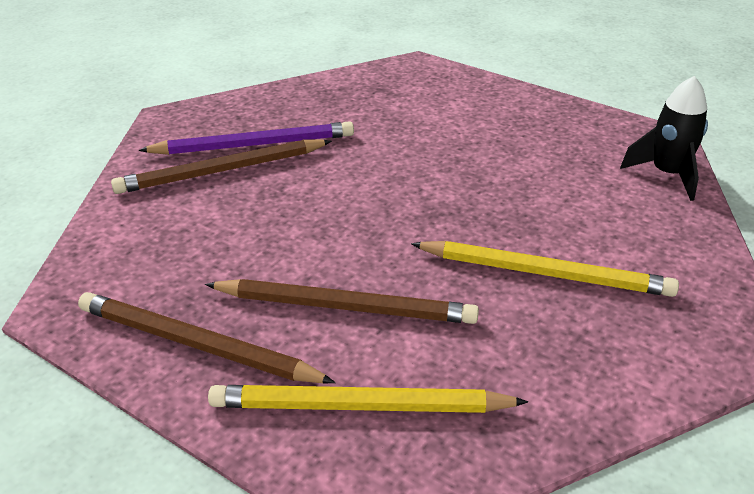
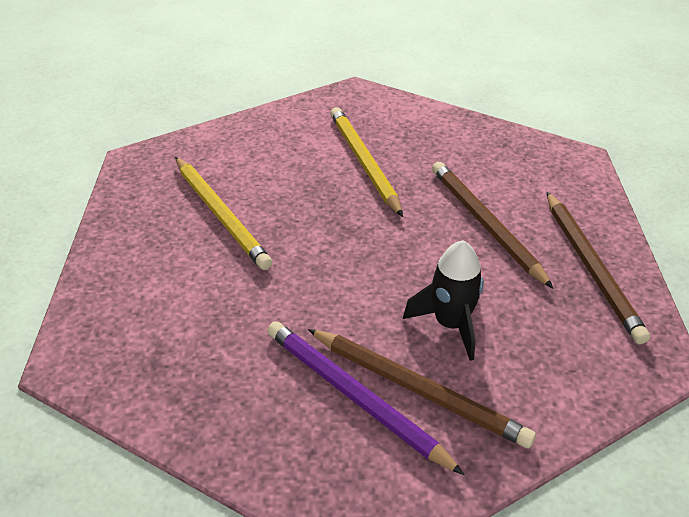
camera: 125 degrees left, 5 degrees up
(360, 407) = (543, 184): yellow pencil -> yellow pencil (221, 214)
(667, 174) = (194, 146): black rocket -> black rocket (450, 324)

